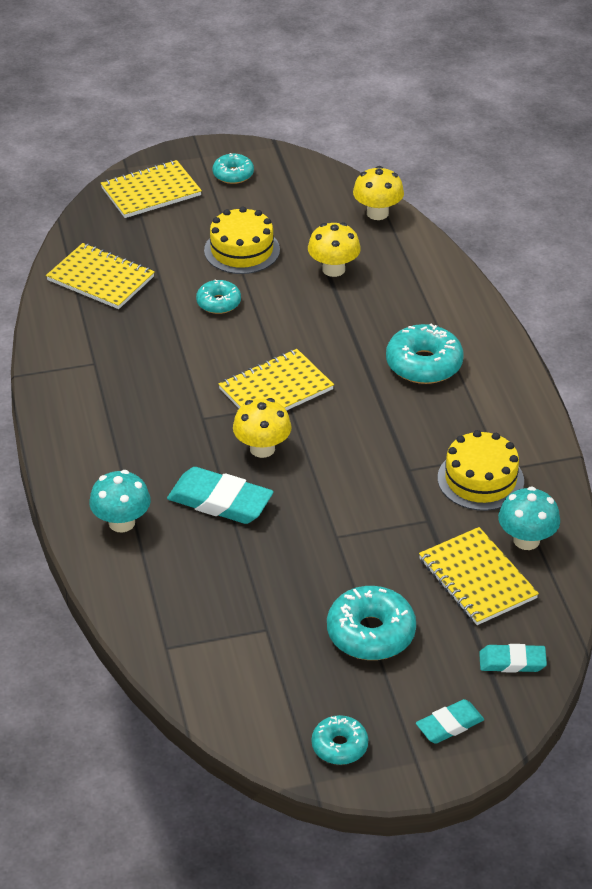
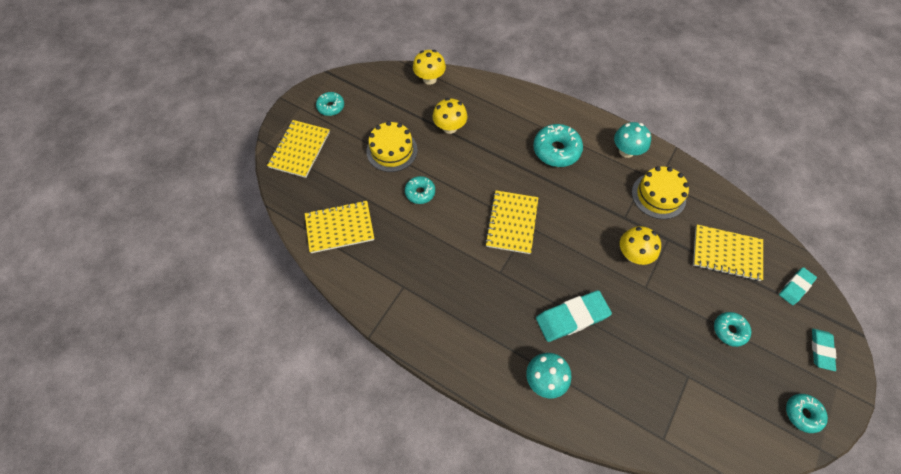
camera: 45 degrees left, 20 degrees up
(262, 448) = (550, 265): yellow mushroom -> yellow mushroom (633, 254)
(371, 633) = (729, 330): turquoise donut -> turquoise donut, size x0.60
(526, 540) = (716, 212): turquoise mushroom -> turquoise mushroom (626, 151)

